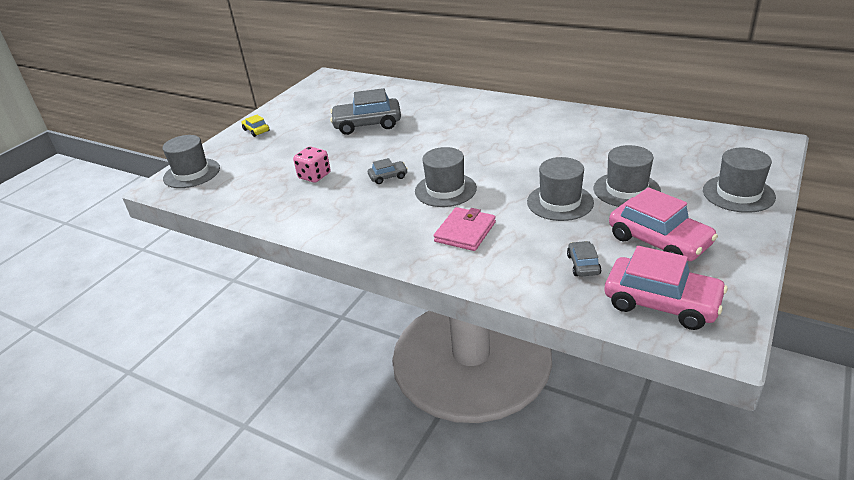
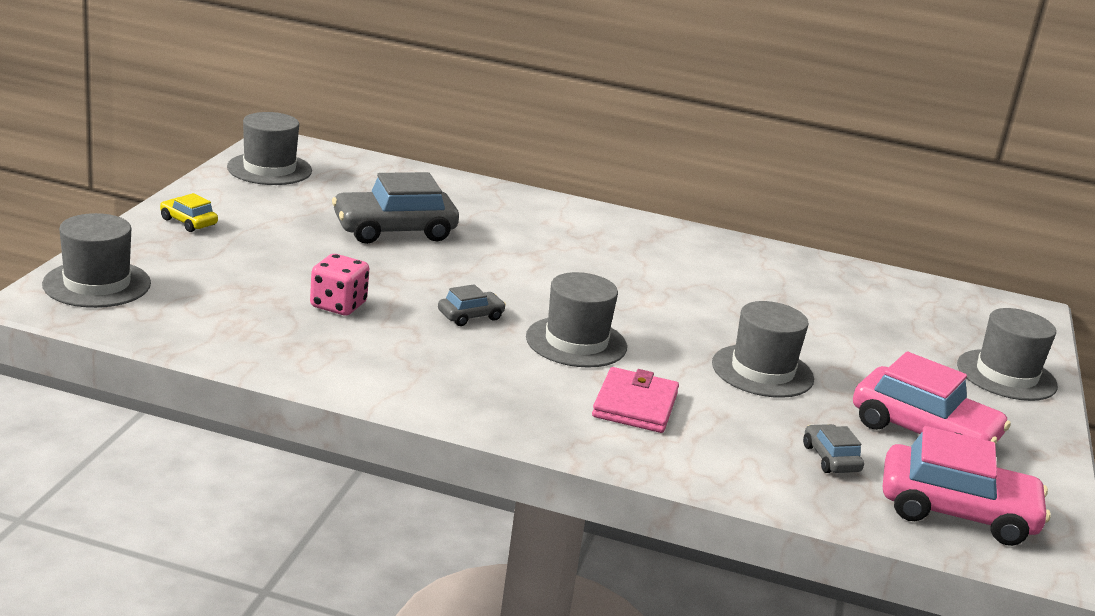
camera: 20 degrees left, 10 degrees down
(626, 190) = (852, 360): grey hat -> grey hat (269, 169)

